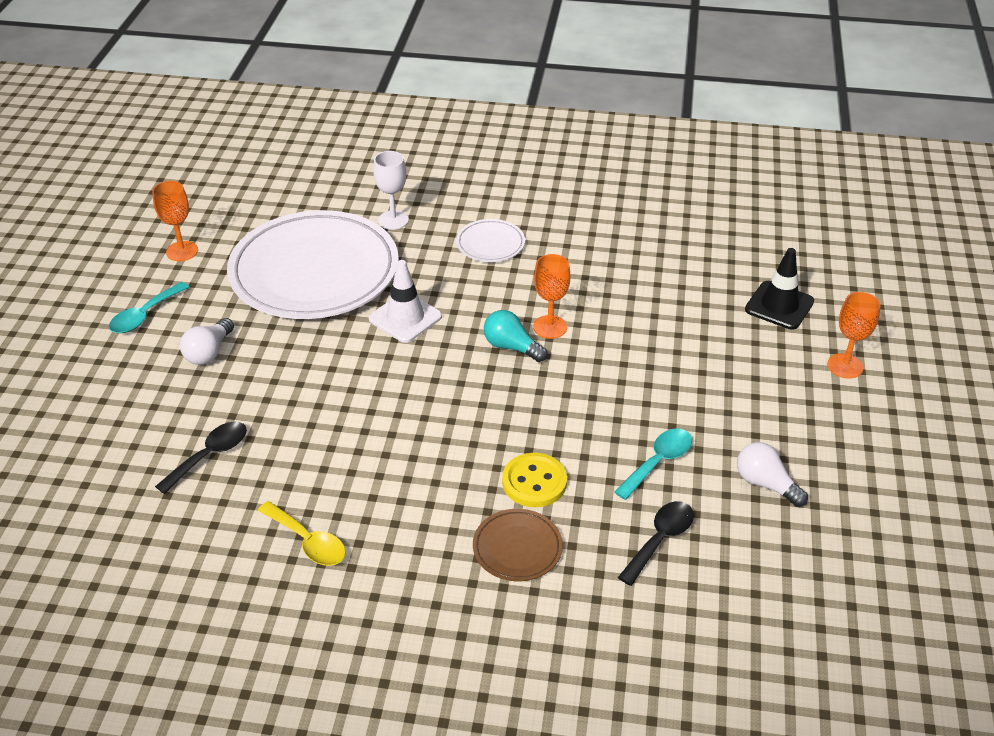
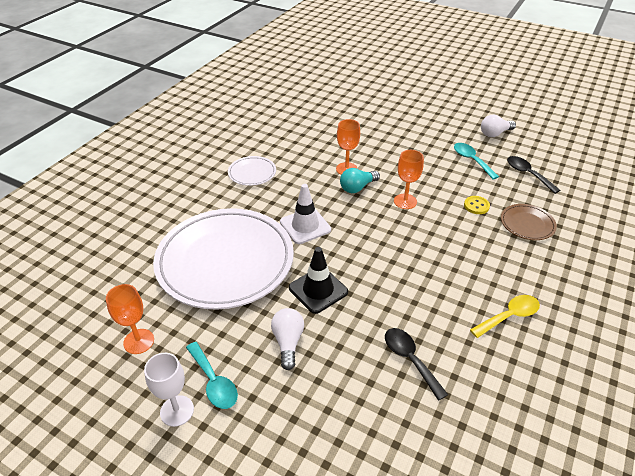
camera: 70 degrees left, 0 degrees up
(209, 352) = (288, 342): white light bulb -> white light bulb turned 135 degrees counterclockwise
(393, 220) = (193, 209): white goblet -> white goblet (177, 411)
(534, 482) = (476, 206): yellow button -> yellow button, size x0.64
(779, 305) = (368, 95): black traffic cone -> black traffic cone (318, 290)
(845, 366) = (421, 91): orange goblet -> orange goblet (405, 201)

